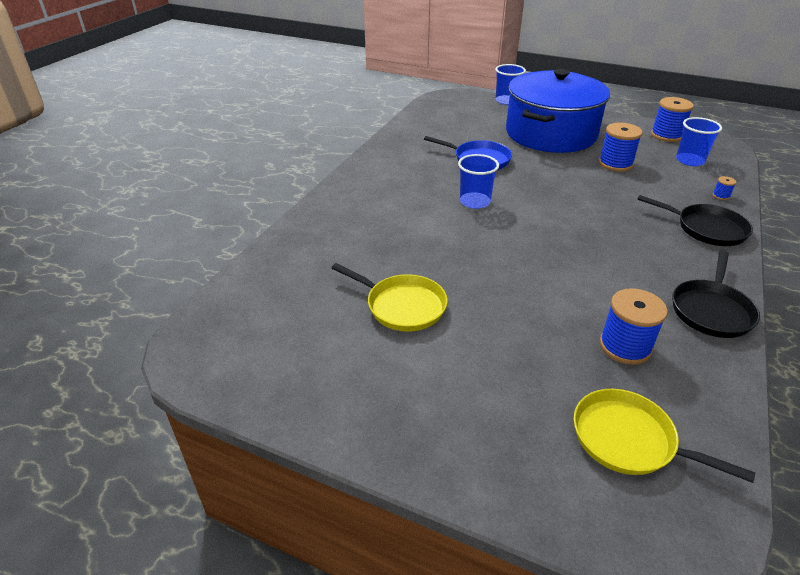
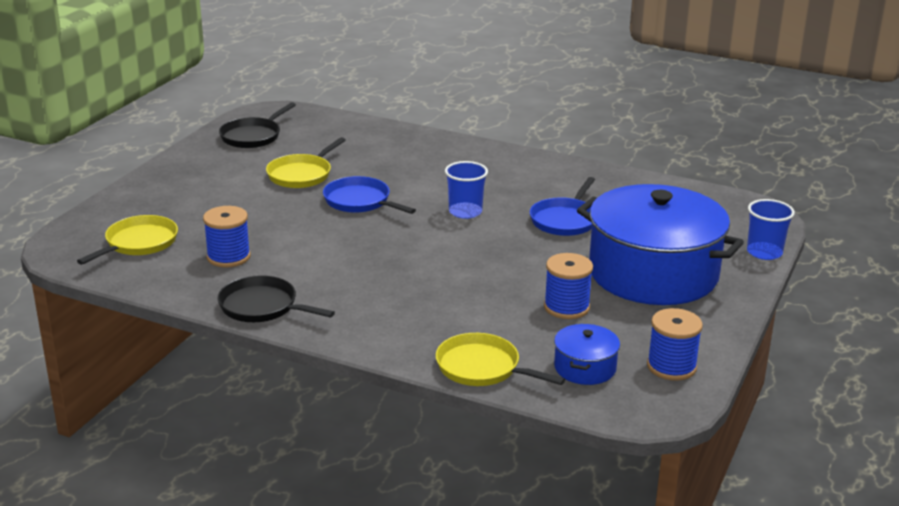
camera: 90 degrees right, 10 degrees down
(465, 260) = (360, 201): none -> blue pan
(690, 160) = (585, 368): blue cup -> blue pot
(706, 228) = (404, 338): black pan -> black pan (253, 136)
(721, 196) = (482, 368): blue spool -> yellow pan

